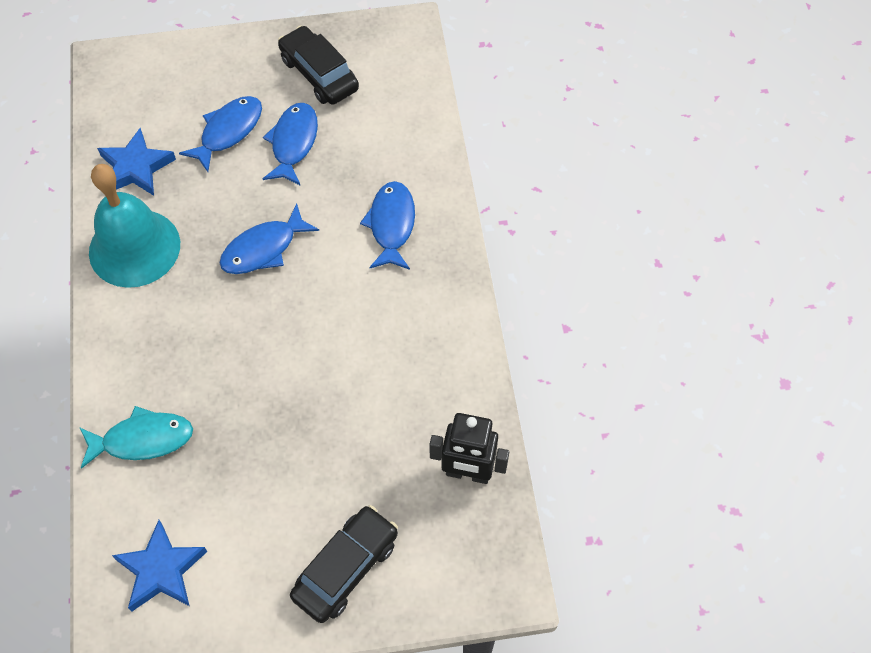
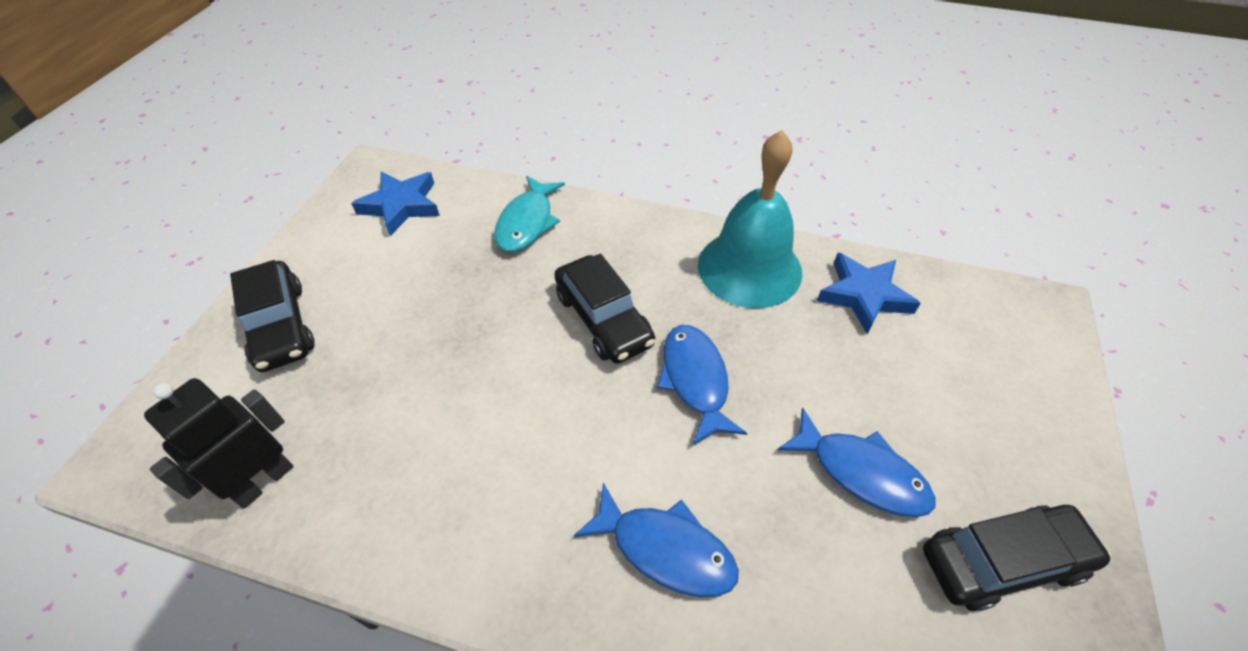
camera: 115 degrees right, 10 degrees down
(228, 131) = (901, 401): blue fish -> none
(233, 328) = (603, 319): none -> black car

